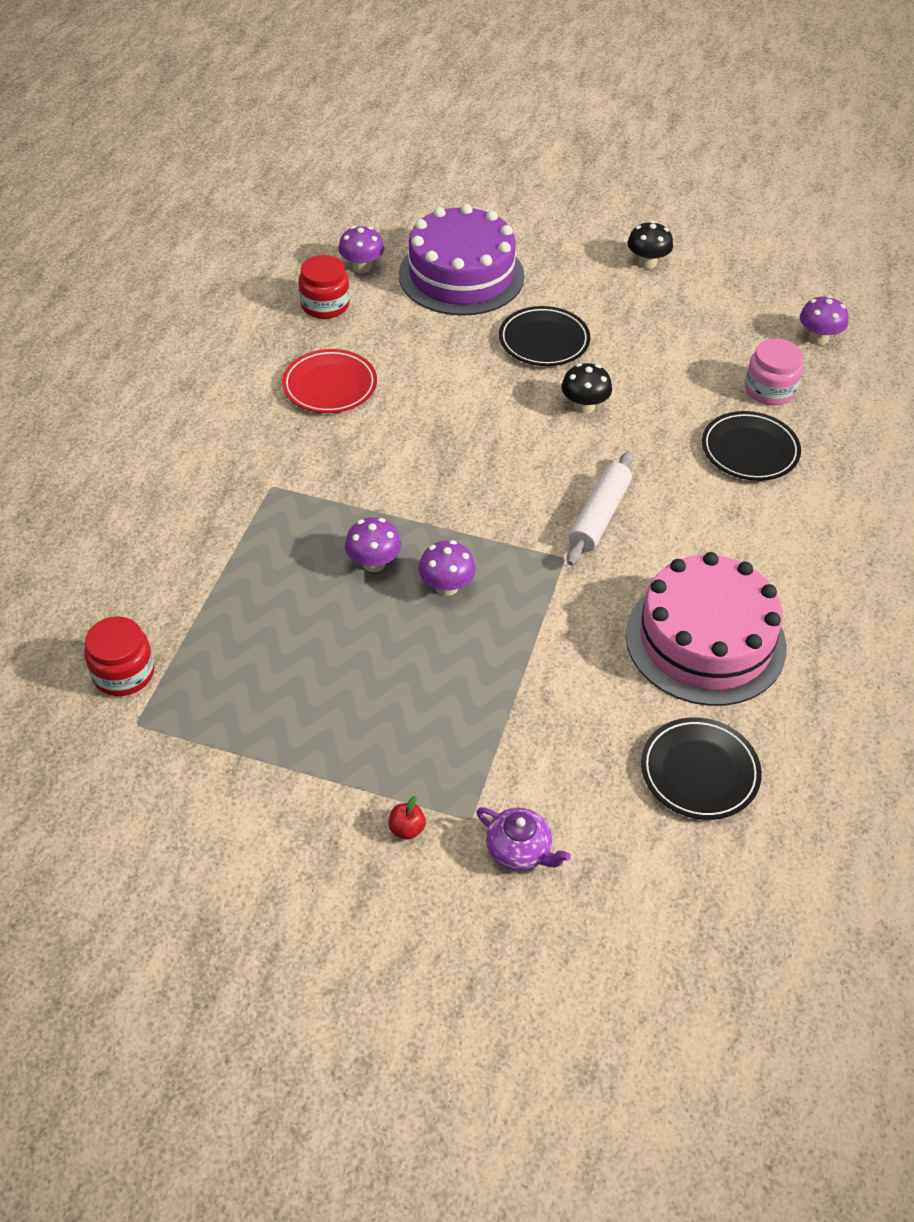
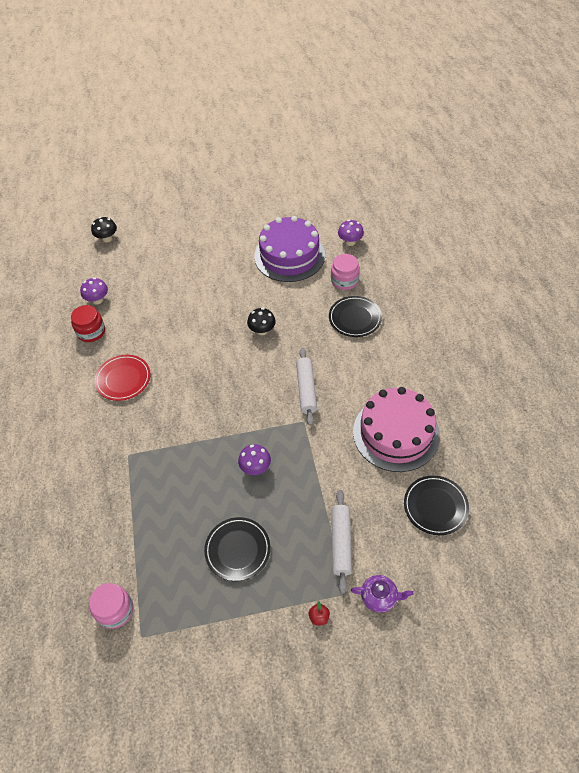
camera: 25 degrees left, 5 degrees up
(123, 673) = (115, 610): red jar -> pink jar
(374, 563) = (210, 473): purple mushroom -> none
(461, 275) = (154, 282): purple cake -> purple cake (289, 255)
(510, 748) = (341, 543): none -> white rolling pin
(544, 341) = (219, 302): black plate -> black plate (237, 550)
(647, 263) = (244, 234): black mushroom -> black mushroom (107, 238)

